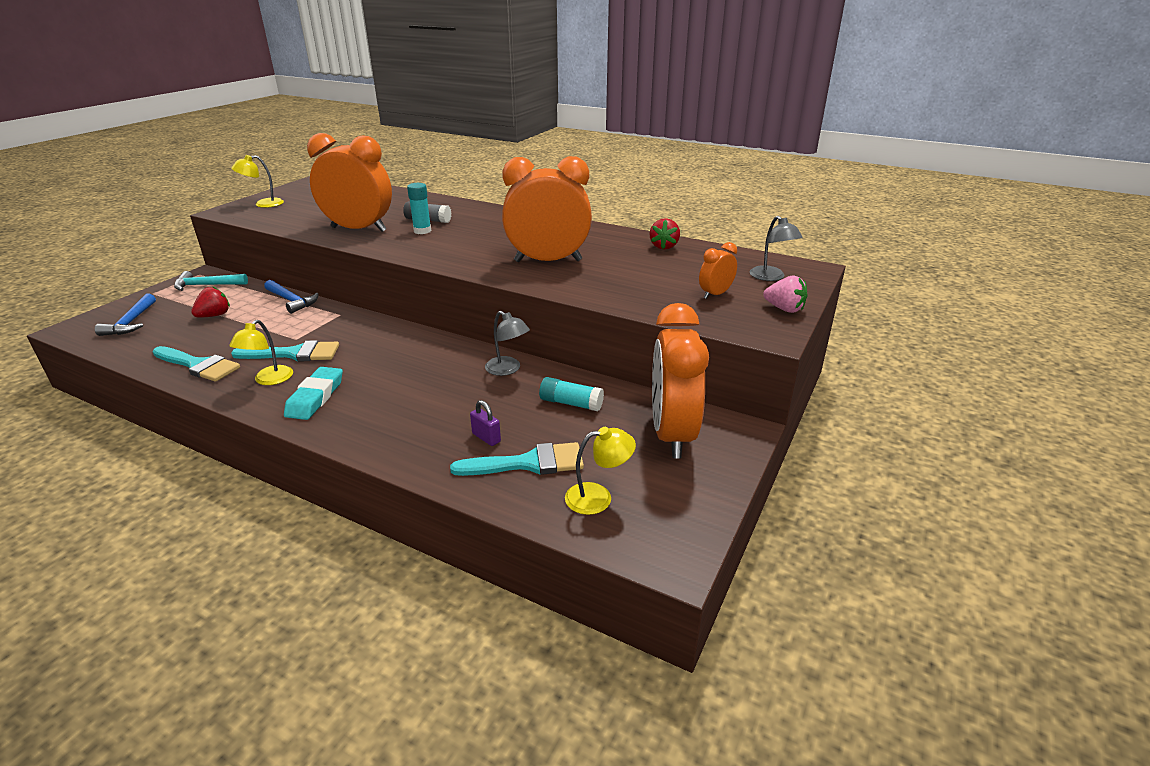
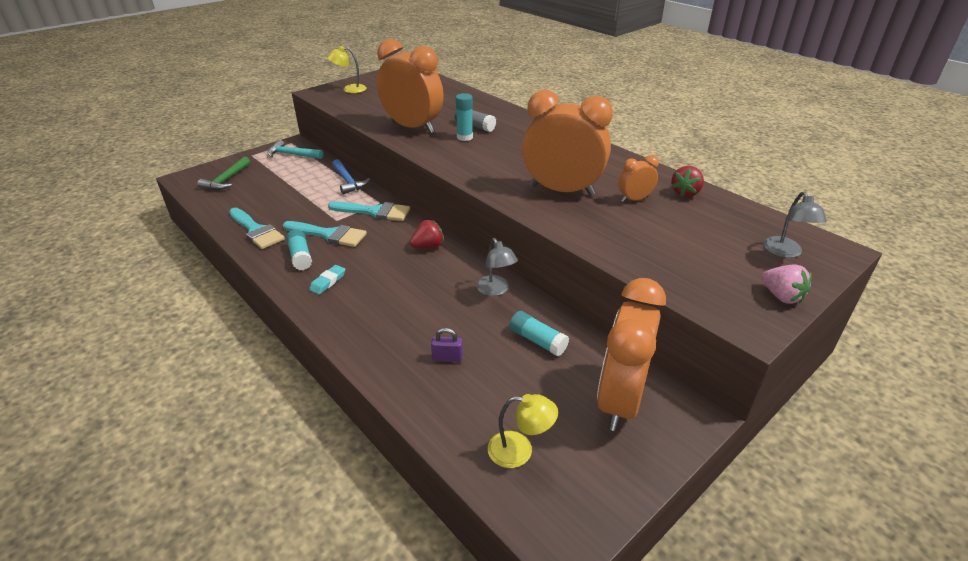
camera: 20 degrees right, 5 degrees up
(131, 322) = (226, 180): blue hammer -> green hammer
(214, 315) = (286, 185): red strawberry -> red strawberry (428, 246)
(269, 380) = (300, 256): yellow lamp -> turquoise glue stick
(315, 397) = (328, 282): turquoise eraser -> turquoise eraser, size x0.62
(486, 437) = (447, 358): purple padlock -> purple padlock turned 60 degrees counterclockwise
(528, 463) = (472, 395): turquoise brush -> turquoise brush (374, 212)
(715, 294) = (712, 262): orange clock -> orange clock (634, 199)

